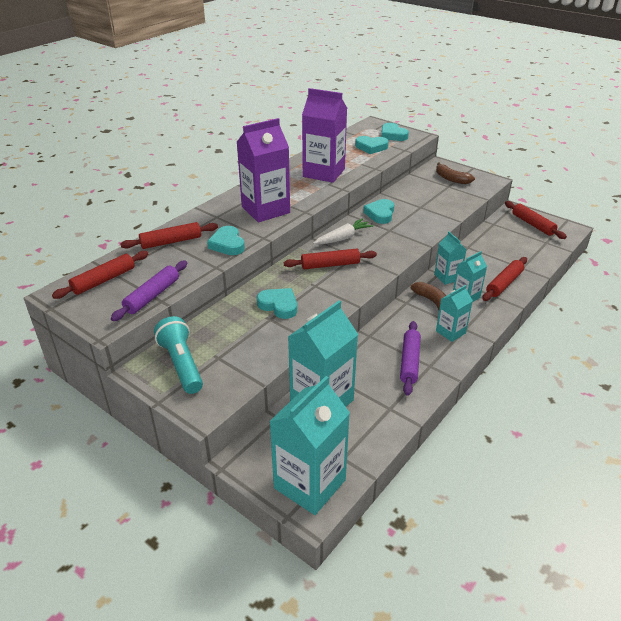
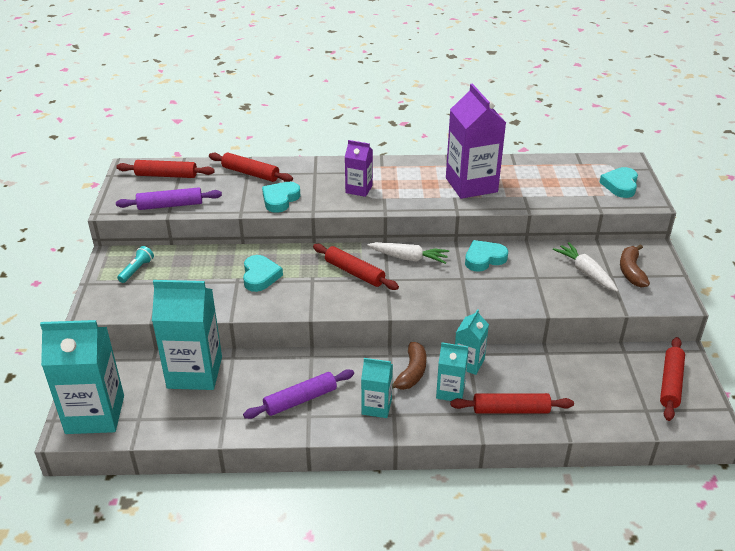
camera: 50 degrees right, 0 degrees up
(182, 364) = (137, 270): turquoise flashlight -> turquoise flashlight, size x0.54
(265, 210) = (359, 189): purple carton -> purple carton, size x0.53
(371, 147) = (569, 185): turquoise heart -> none
(435, 191) = (586, 272): none -> white carrot

